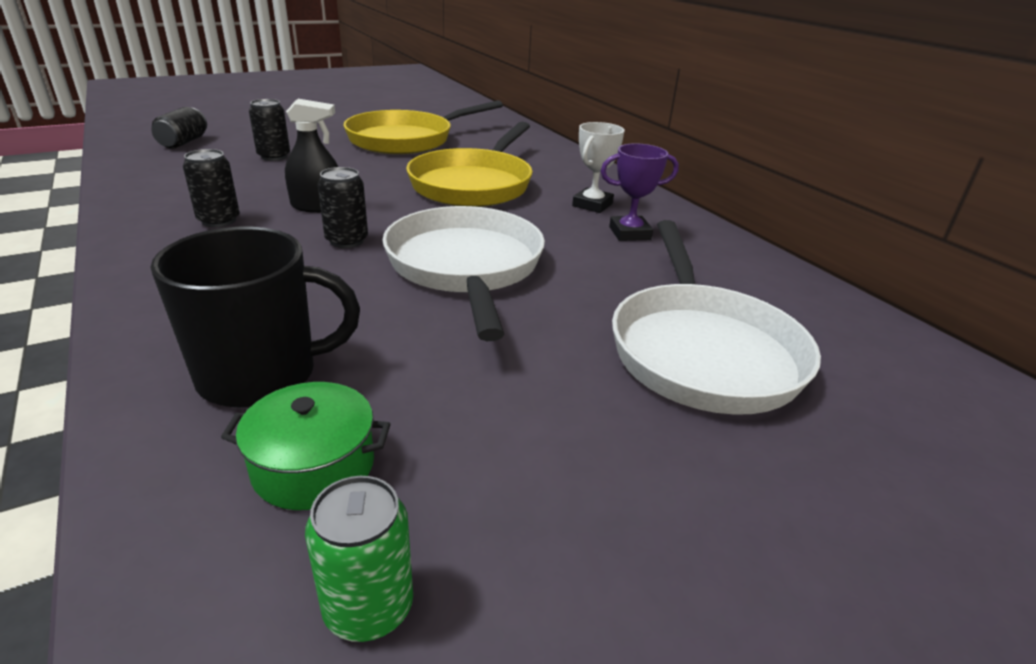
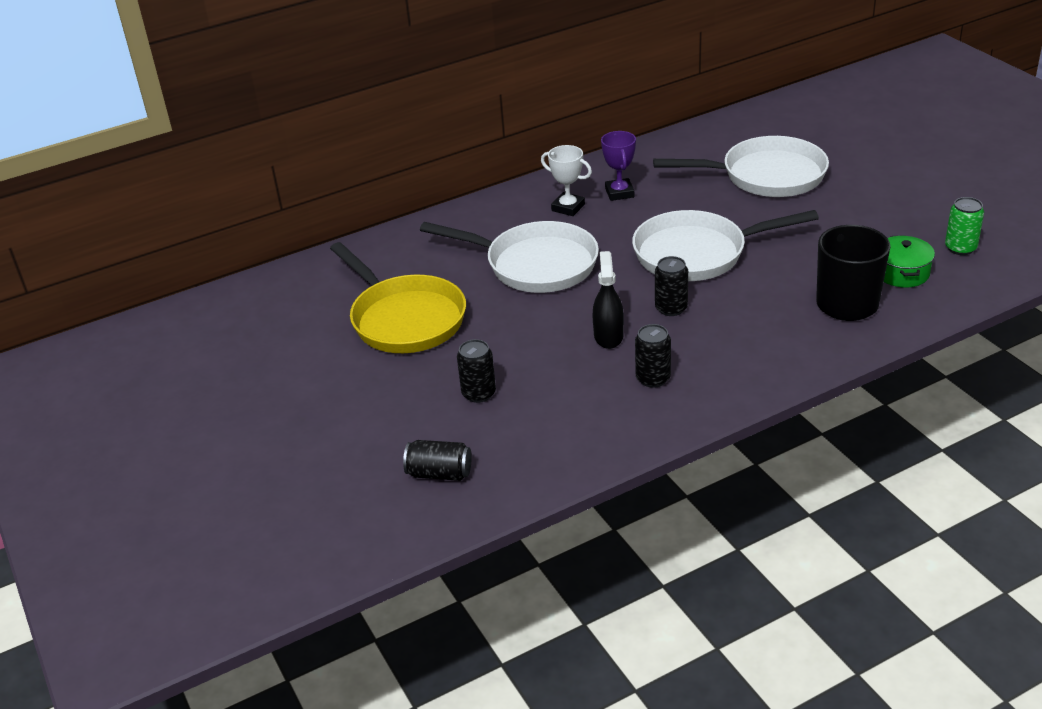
camera: 85 degrees left, 5 degrees up
(474, 184) = (535, 265): yellow pan -> white pan

